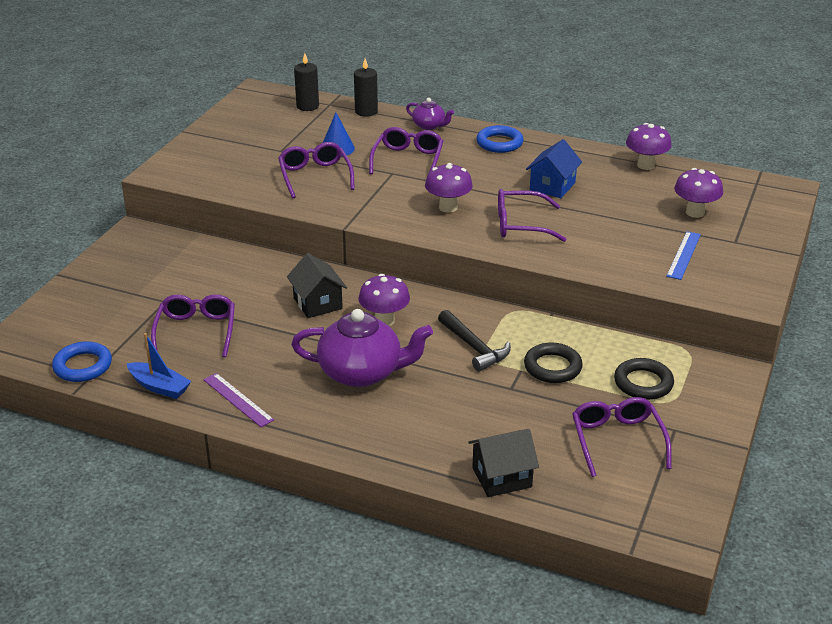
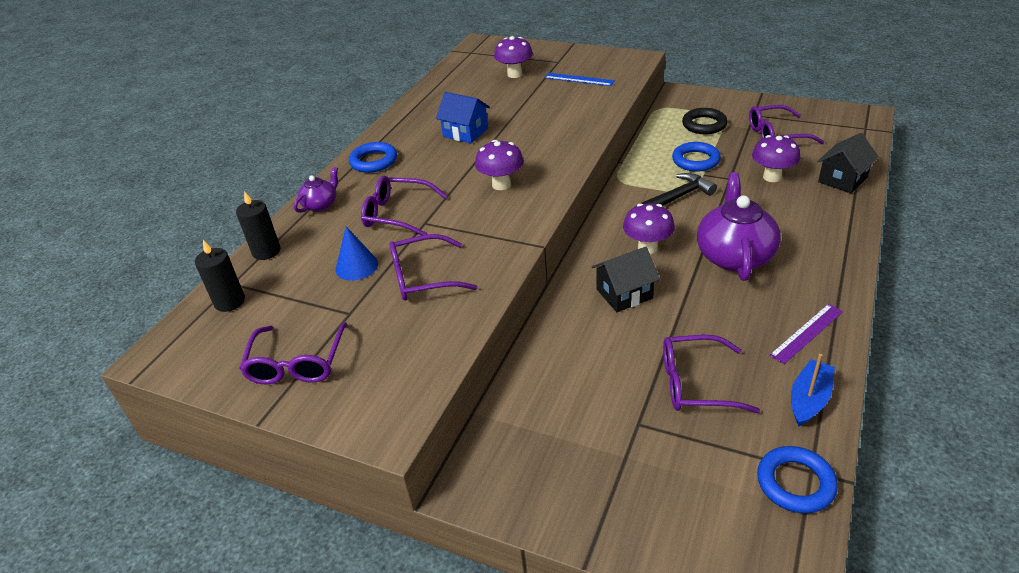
camera: 85 degrees left, 5 degrees up
(501, 477) = (842, 180): black house -> black house turned 60 degrees clockwise
(521, 225) = (534, 146): purple glasses -> purple glasses (297, 363)
(552, 367) = (695, 160): black ring -> blue ring
(646, 165) = (434, 92): purple mushroom -> purple mushroom (772, 177)

